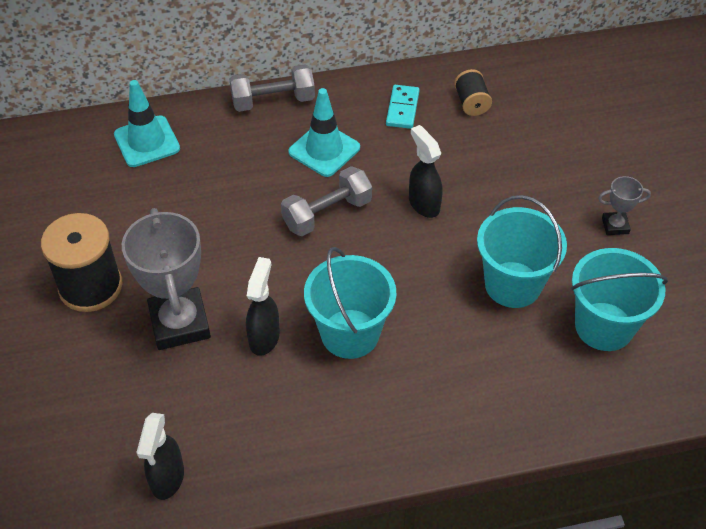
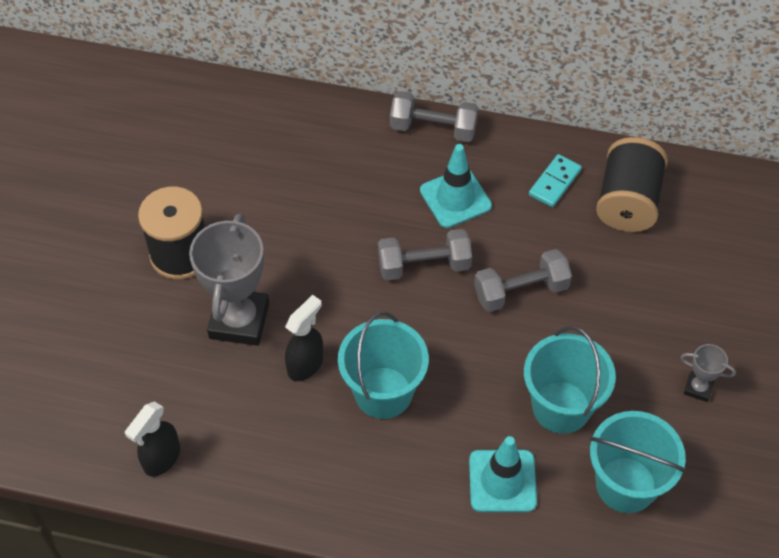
camera: 25 degrees right, 5 degrees up
(147, 141) = (295, 128): turquoise traffic cone -> turquoise traffic cone (502, 481)
(423, 204) = (521, 291): black spray bottle -> grey dumbbell
(471, 103) = (627, 201): black spool -> black spool, size x1.87

